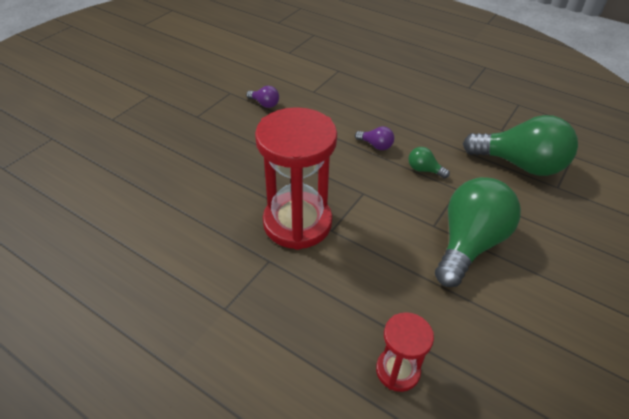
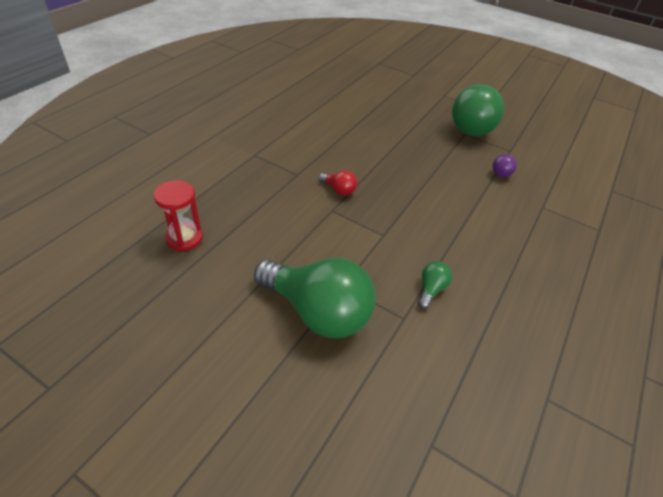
camera: 85 degrees right, 0 degrees up
(297, 223) = (339, 190): red hourglass -> red light bulb
(376, 145) = (462, 251): purple light bulb -> none
(520, 164) = (469, 403): green light bulb -> green light bulb (471, 126)

